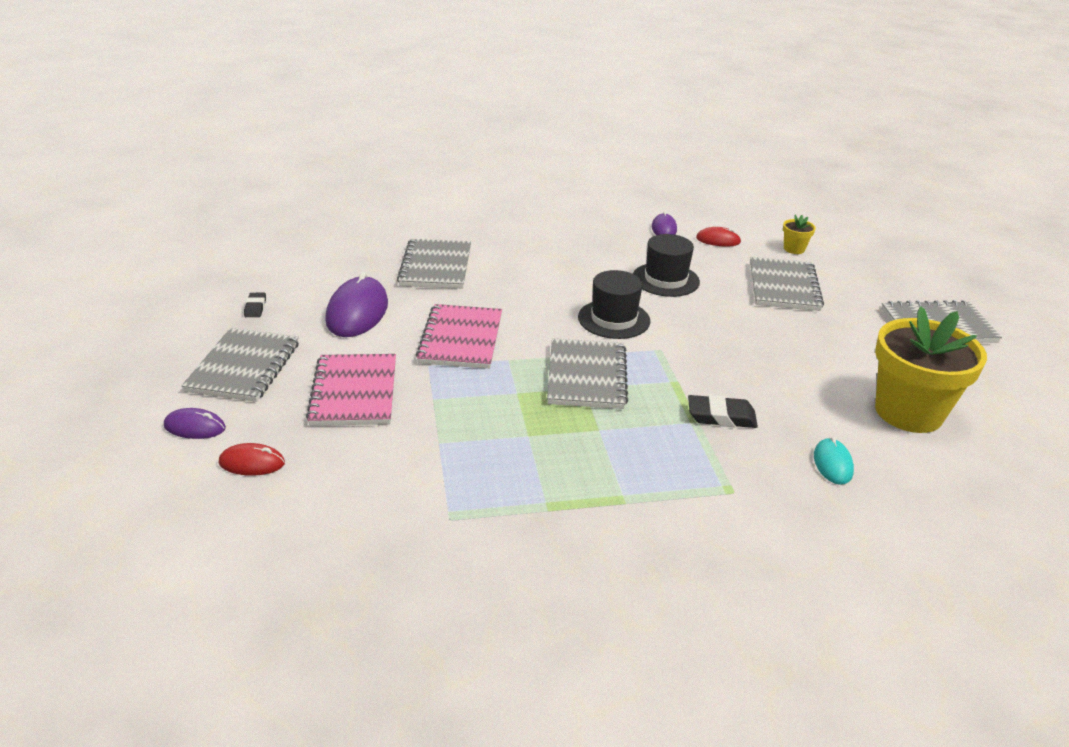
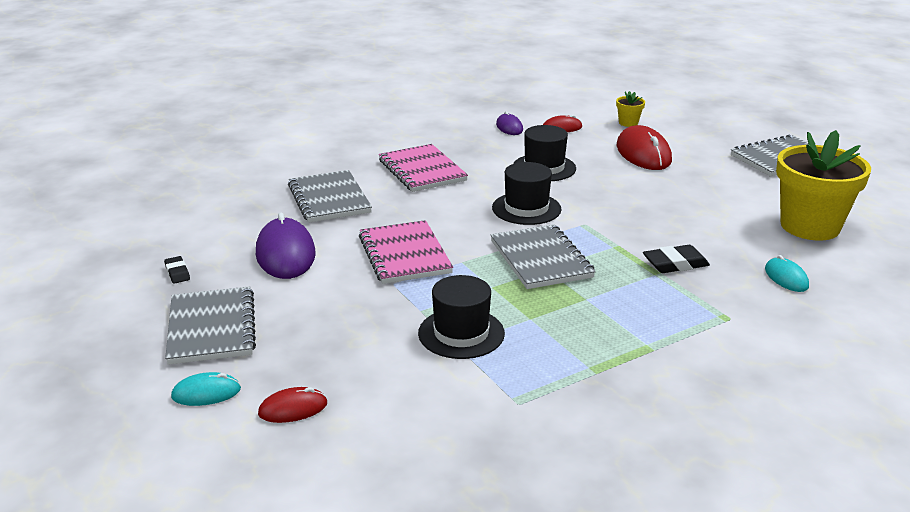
camera: 20 degrees left, 5 degrees down
(195, 427) = (206, 393): purple mouse -> turquoise mouse
(354, 392) = (341, 323): pink notebook -> pink notebook (422, 170)
(452, 432) = (461, 333): none -> black hat
(783, 286) = (643, 153): grey notebook -> red mouse

